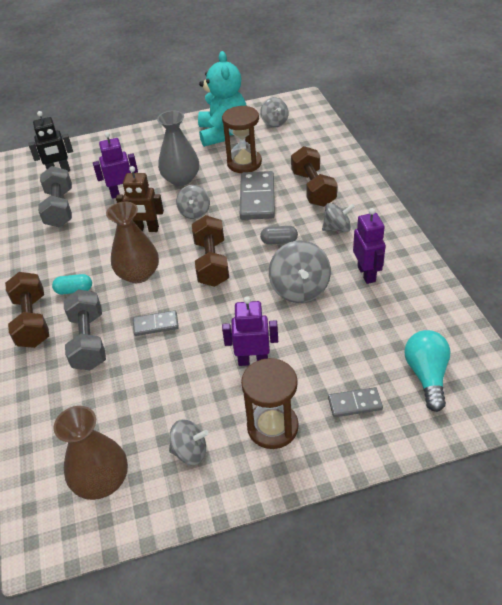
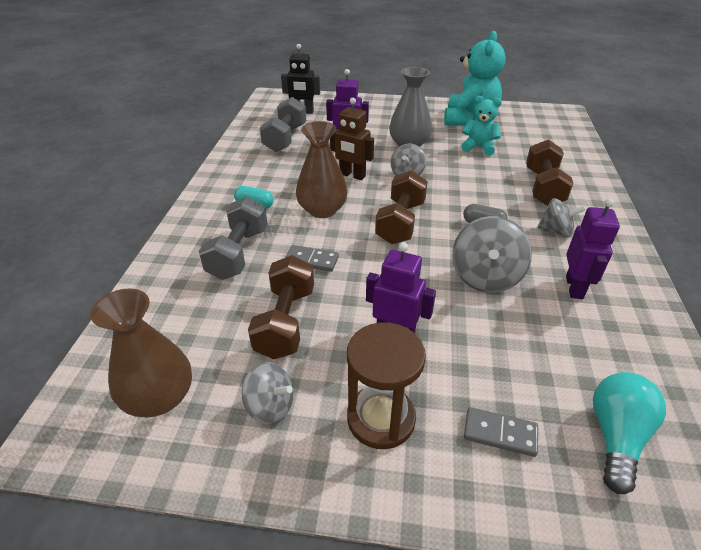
camera: 20 degrees right, 5 degrees down
(32, 321) = (201, 219): brown dumbbell -> brown dumbbell (285, 322)
(244, 163) = (478, 147): brown hourglass -> turquoise teddy bear
(257, 198) = (477, 179): grey domino -> none
(274, 122) = (526, 123): grey spinning top -> none

